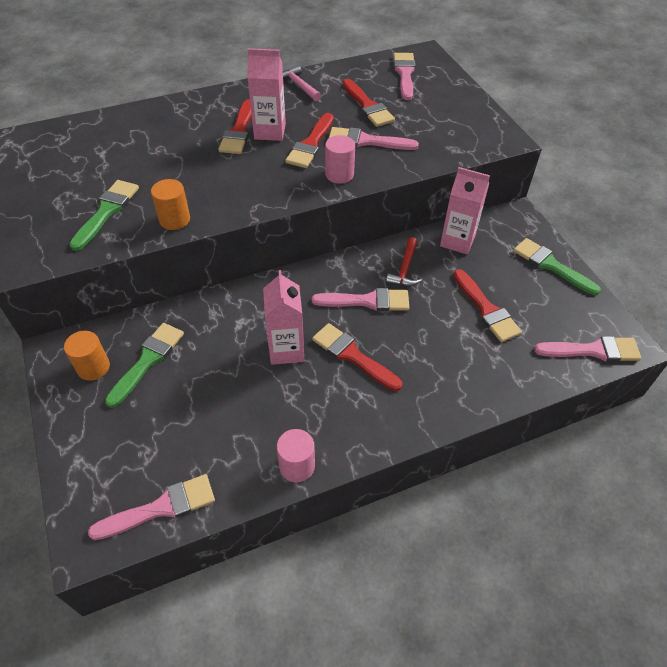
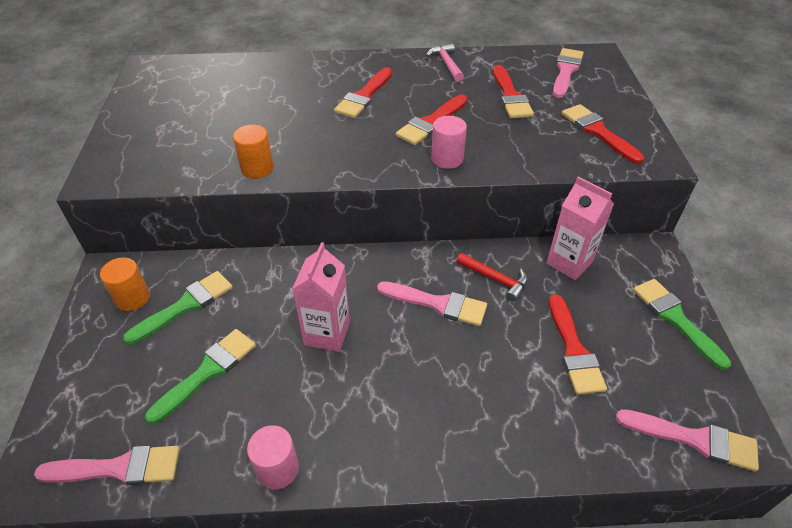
camera: 20 degrees right, 5 degrees down
(107, 211) = (199, 147): green brush -> green brush (207, 372)
(270, 131) = (395, 102): pink carton -> none
(352, 355) = (395, 360): red brush -> red brush (598, 132)
(366, 141) = (493, 131): pink brush -> none
(405, 269) = (495, 279): red hammer -> red hammer turned 90 degrees counterclockwise

